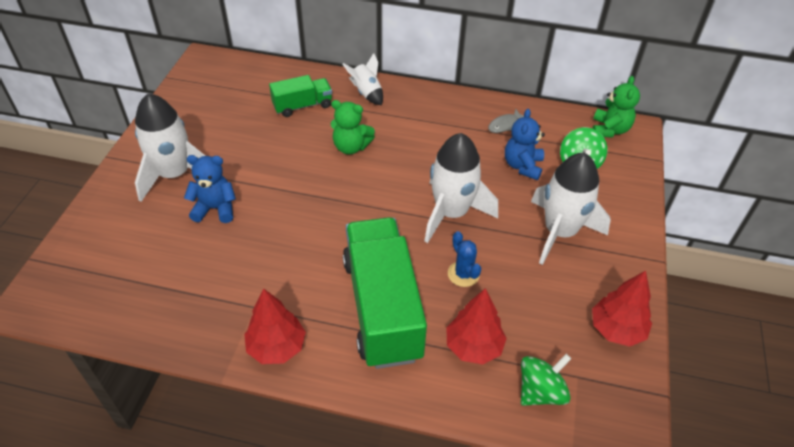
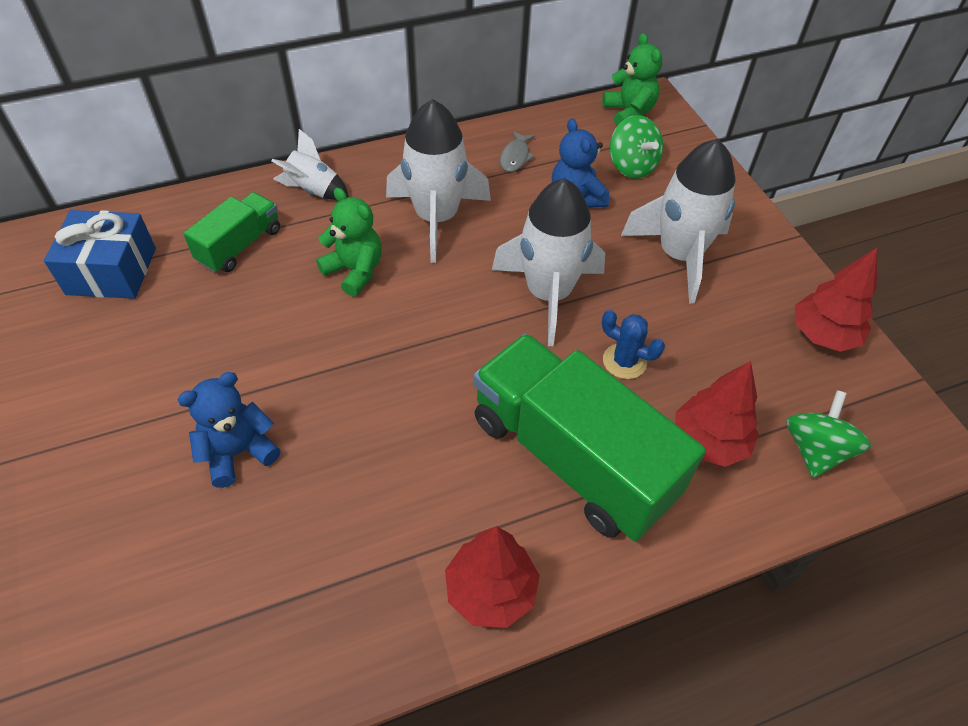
camera: 35 degrees left, 5 degrees up
(175, 174) = (130, 436): white rocket -> white rocket (437, 218)
(230, 90) = (111, 271): none -> blue gift
(351, 147) = (354, 271): green teddy bear -> green teddy bear turned 120 degrees counterclockwise

